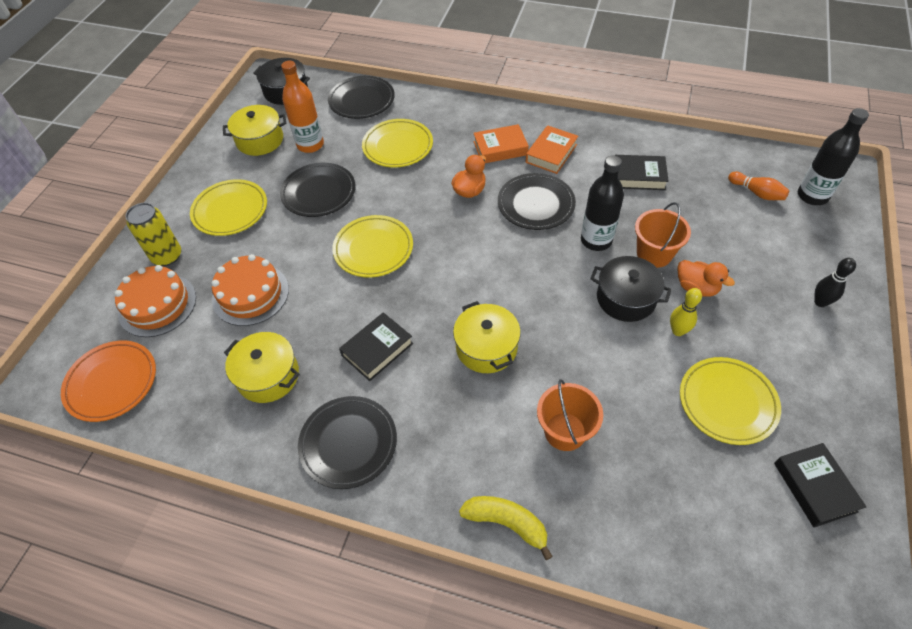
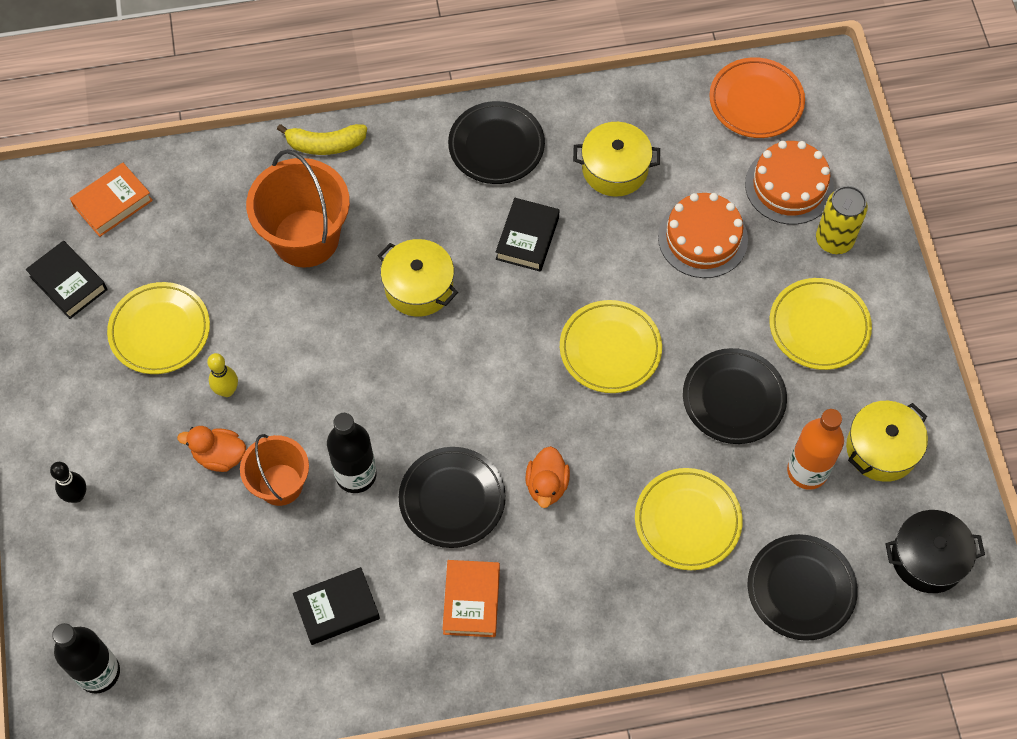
camera: 150 degrees right, 10 degrees up
(500, 148) = (546, 580): orange book -> orange book (113, 203)
(565, 431) = (306, 238): orange bucket -> orange bucket, size x1.58
(626, 298) = (294, 408): black pot -> none
(757, 193) = (173, 646): orange bowling pin -> none

